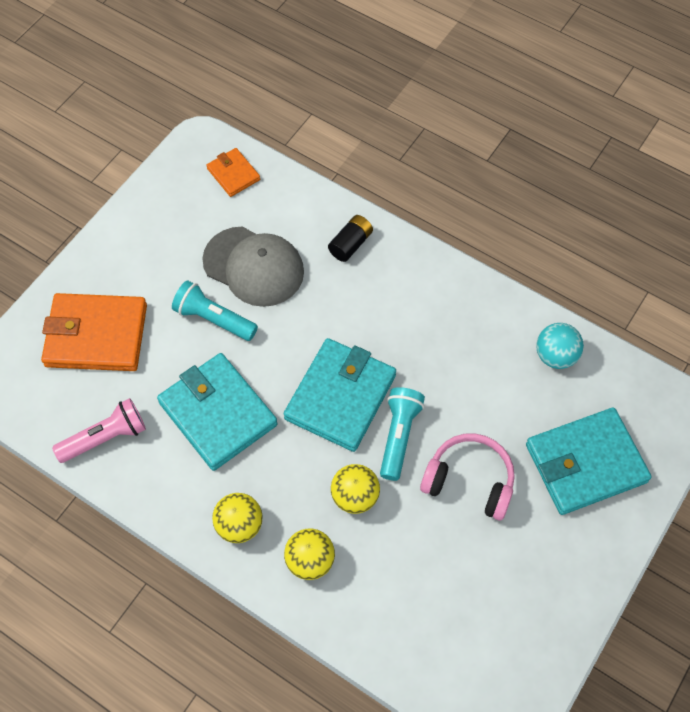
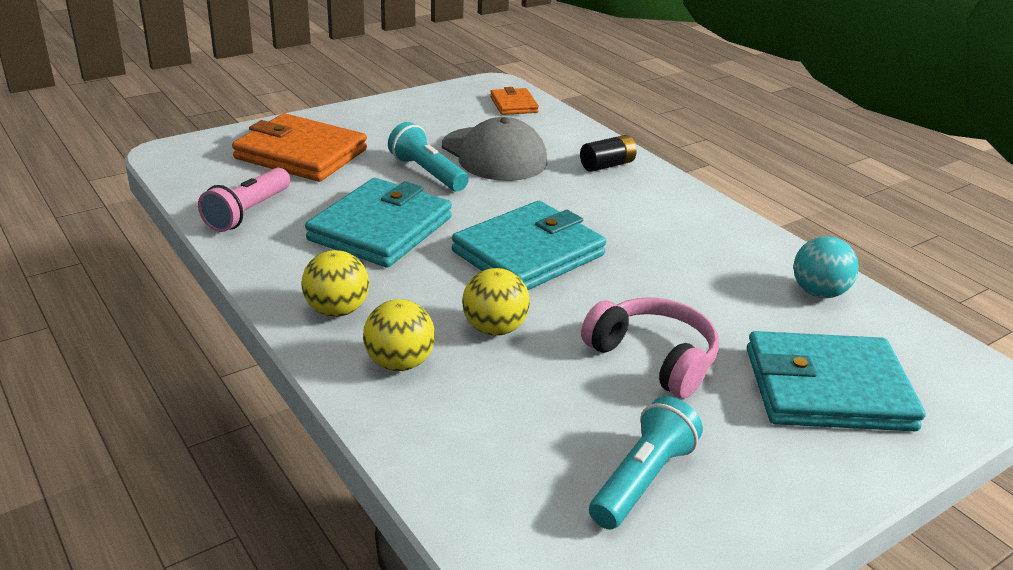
camera: 20 degrees right, 30 degrees down
(105, 437) = (248, 212): pink flashlight -> pink flashlight turned 120 degrees clockwise
(218, 413) = (381, 229): turquoise wallet -> turquoise wallet turned 45 degrees clockwise
(398, 436) = (580, 298): turquoise flashlight -> turquoise flashlight (641, 479)

